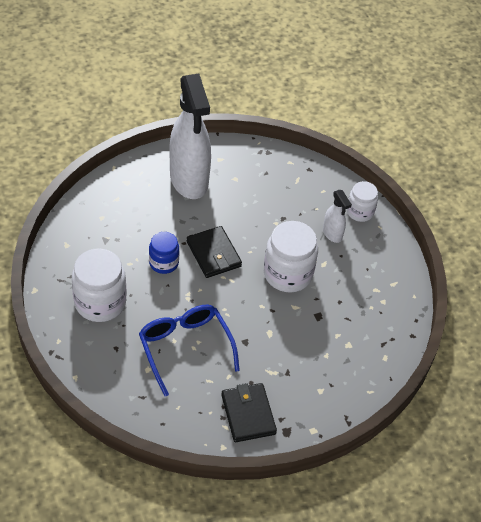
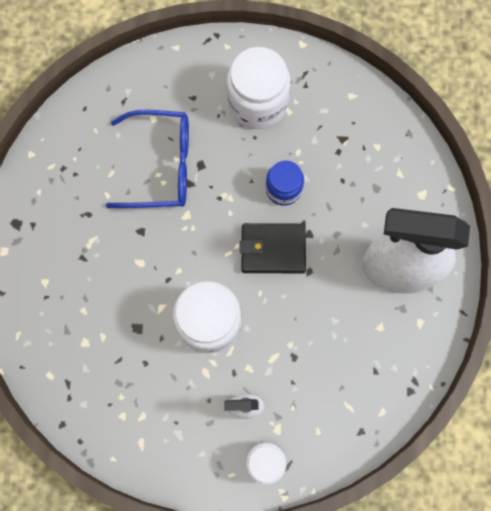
camera: 120 degrees right, 25 degrees up
(248, 414) = (54, 194): black wallet -> none

